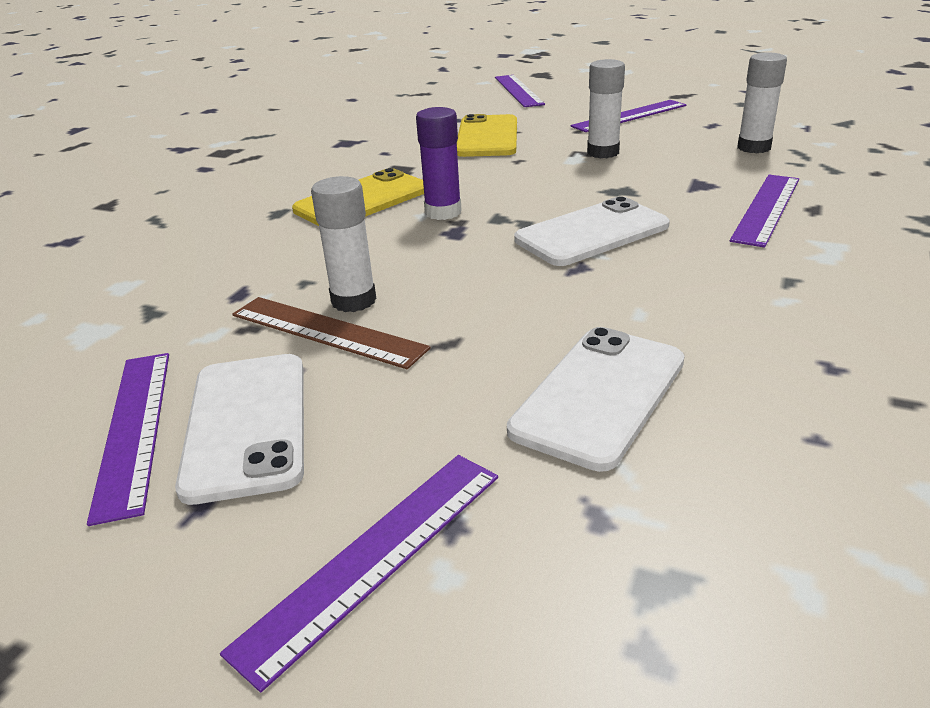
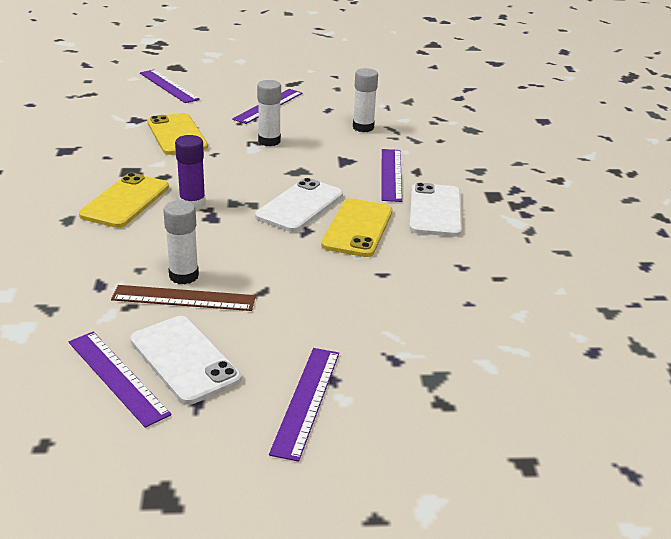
camera: 30 degrees left, 0 degrees up
(599, 395) = (362, 303): white phone -> white phone (435, 210)
(665, 275) = (357, 228): none -> yellow phone

